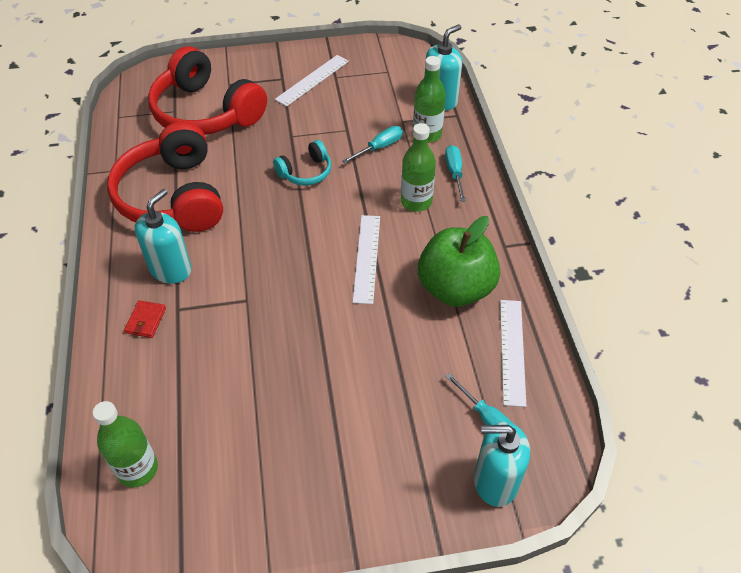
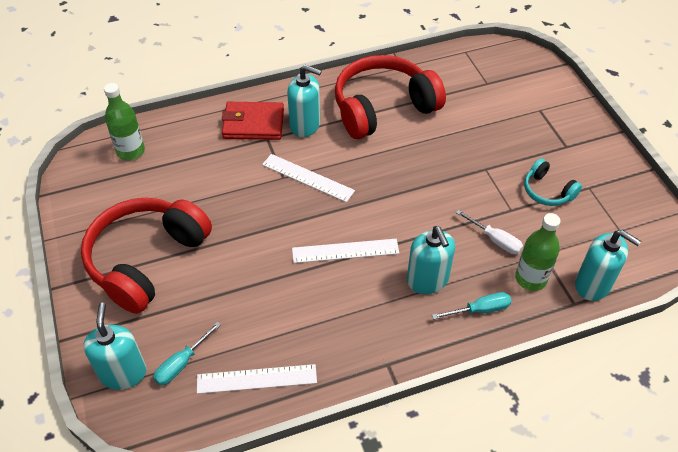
camera: 80 degrees right, 0 degrees up
(146, 320) = (253, 124): red wallet -> red wallet, size x1.99
(206, 112) = (494, 104): red headphones -> red headphones (146, 260)
(306, 172) = (440, 188): turquoise headphones -> turquoise headphones (547, 191)
(312, 80) = (574, 170): white ruler -> white ruler (307, 178)
(379, 147) = (495, 240): turquoise screwdriver -> white screwdriver
(416, 202) = (427, 280): green bottle -> turquoise soap dispenser
(455, 288) = (323, 325): green apple -> none

